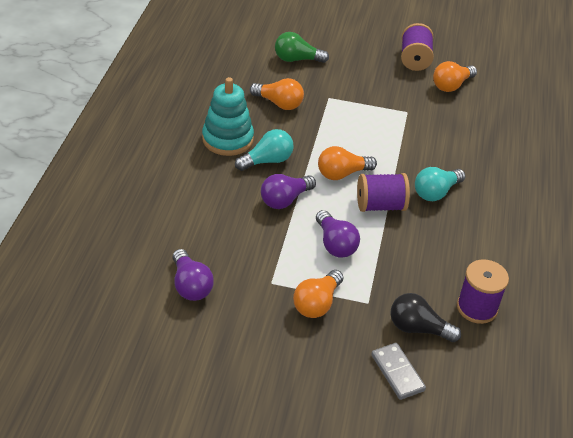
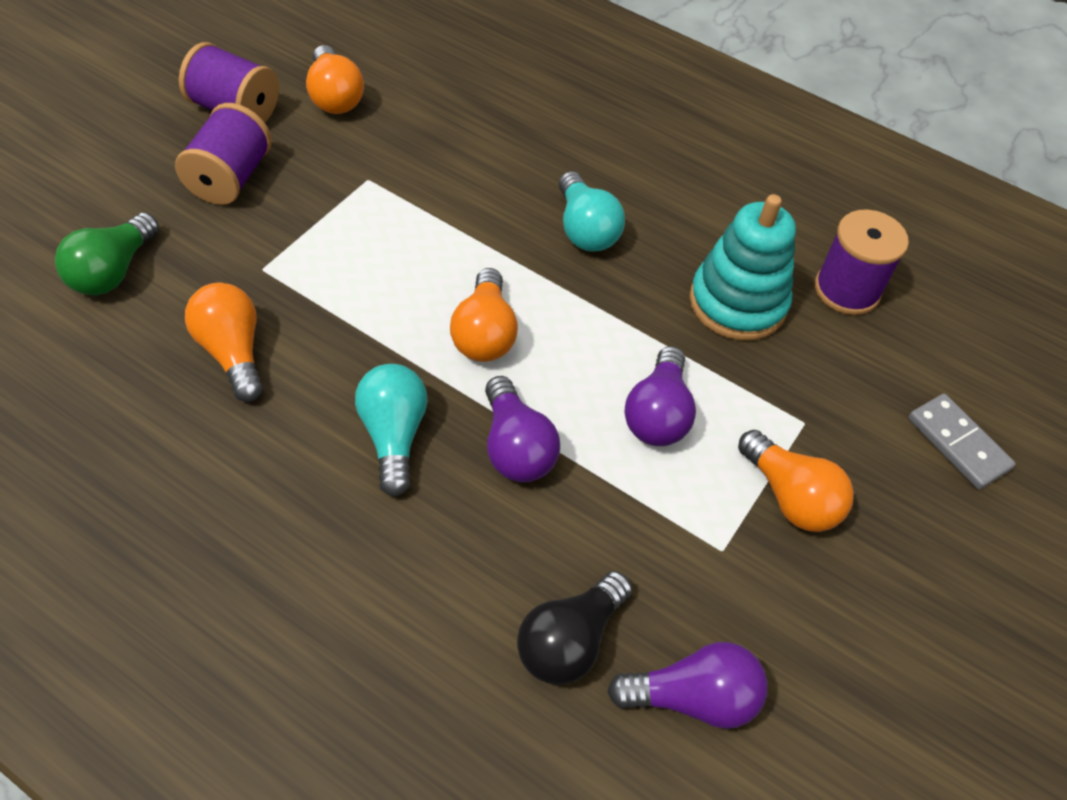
camera: 70 degrees left, 10 degrees up
(227, 139) = (292, 481): turquoise stacking toy -> turquoise stacking toy (737, 303)
(279, 103) = (232, 352): orange light bulb -> orange light bulb turned 75 degrees counterclockwise
(335, 244) = (657, 414): purple light bulb -> purple light bulb turned 105 degrees clockwise
(380, 206) = (587, 313): purple spool -> purple spool (230, 178)
(397, 372) = (958, 443): grey domino -> grey domino turned 60 degrees clockwise
(418, 328) = (873, 379): black light bulb -> black light bulb (569, 641)

